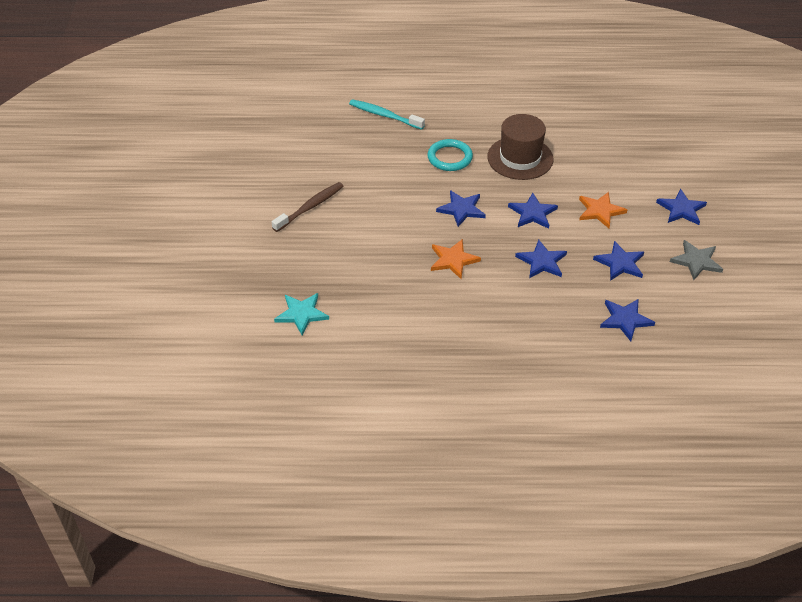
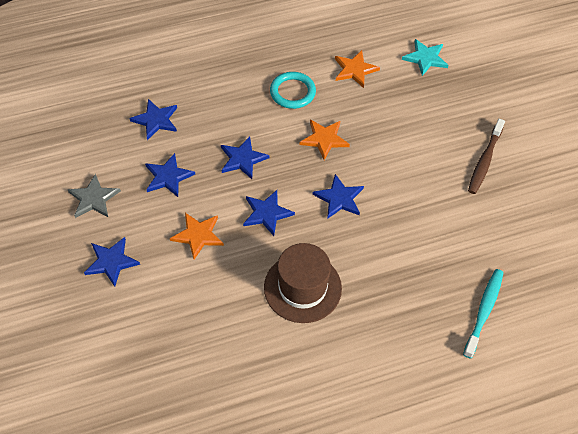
camera: 160 degrees right, 10 degrees up
(384, 115) = (483, 311): turquoise toothbrush -> turquoise toothbrush turned 75 degrees counterclockwise
(387, 320) = (355, 70): none -> orange star
(450, 157) = (380, 265): turquoise ring -> turquoise ring (292, 92)

